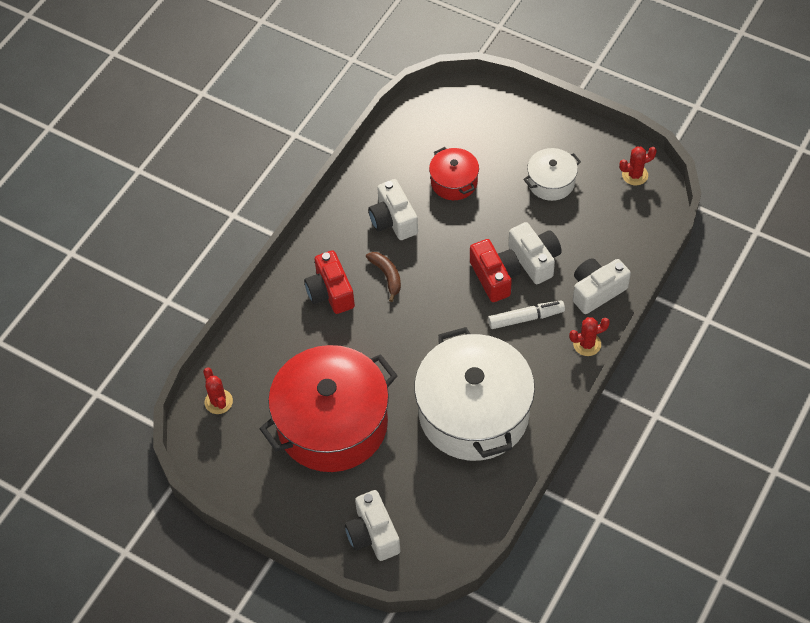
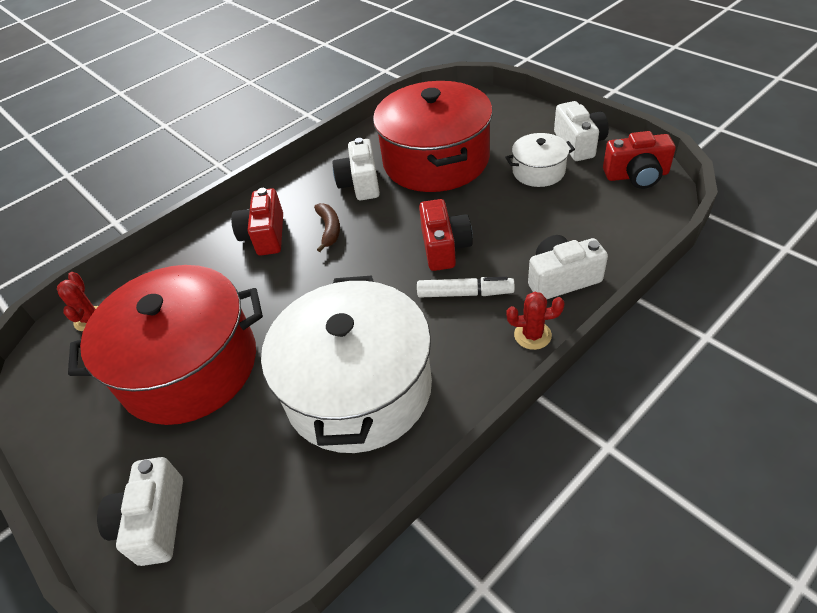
camera: 20 degrees right, 10 degrees down
(454, 182) = (436, 160): red pot -> red pot, size x2.15
(535, 259) = (497, 237): white camera -> white camera (579, 144)
(635, 175) = (636, 175): red cactus -> red camera

